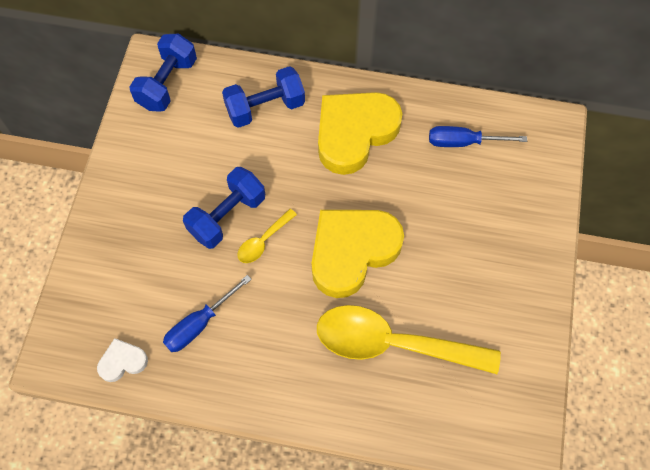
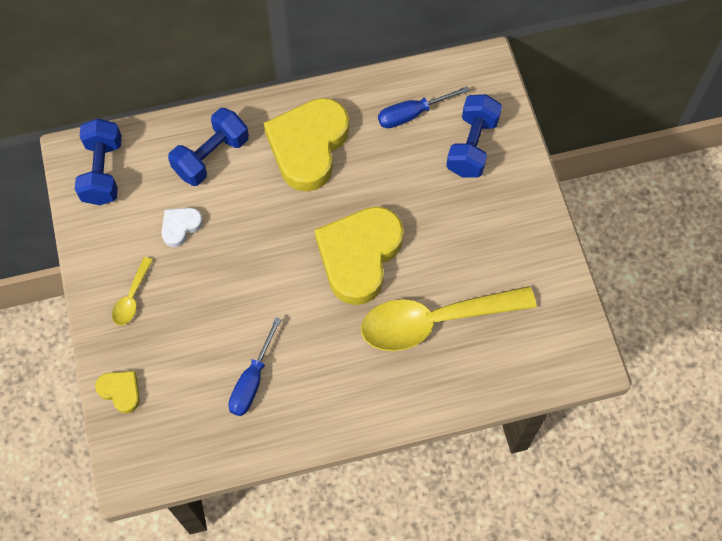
camera: 25 degrees left, 0 degrees up
(82, 281) = (120, 391): none -> yellow heart
(122, 361) = (198, 445): white heart -> white heart (180, 227)
(227, 216) = (227, 273): blue dumbbell -> blue dumbbell (472, 146)
(263, 241) = (273, 281): yellow spoon -> yellow spoon (132, 298)

